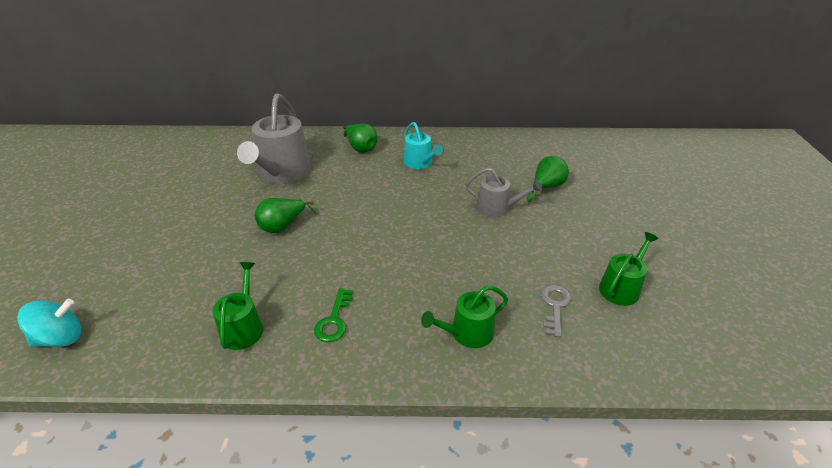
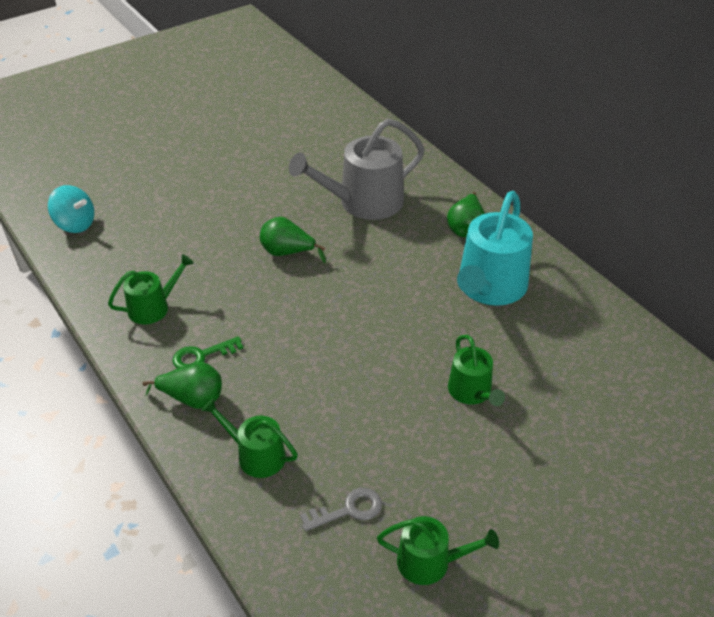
camera: 55 degrees right, 5 degrees up
(420, 163) = (489, 287): turquoise watering can -> turquoise watering can, size x1.80
(497, 208) = (472, 392): grey watering can -> green watering can
(546, 187) = (562, 419): green pear -> green pear (192, 399)

